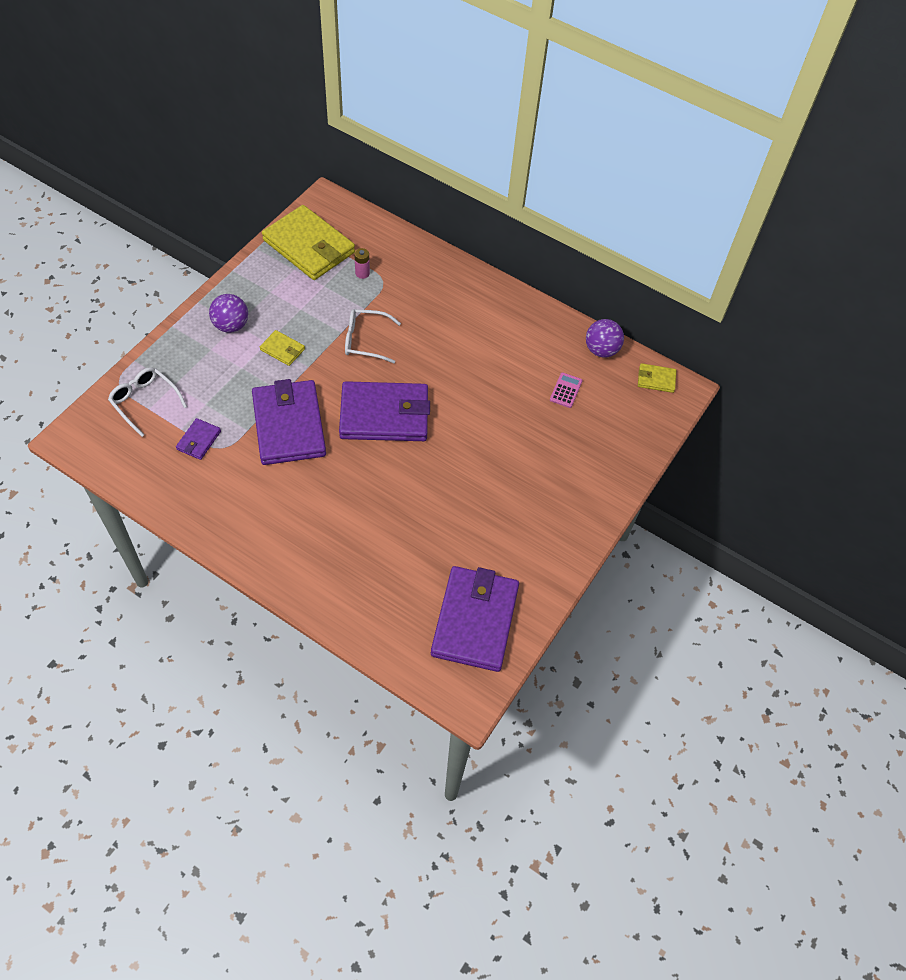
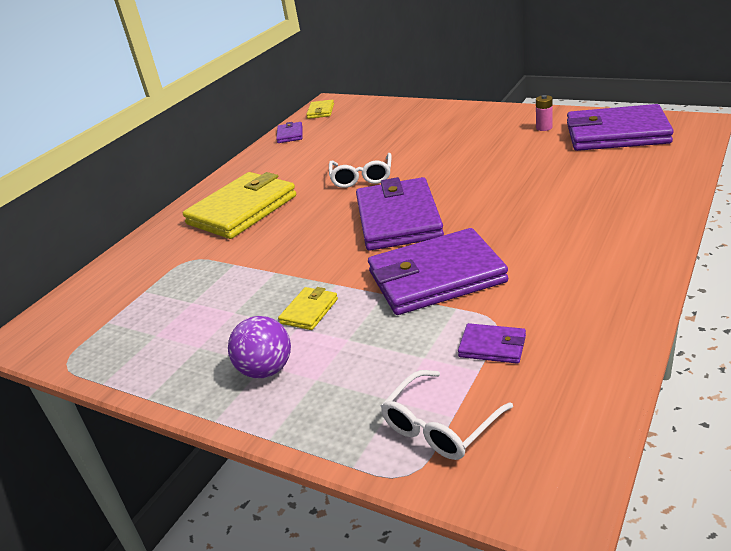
camera: 85 degrees left, 25 degrees down
(309, 246) = (112, 331): yellow wallet -> yellow wallet (242, 210)
(362, 273) = (173, 277): pink battery -> pink battery (544, 128)
(365, 340) = (287, 252): white glasses -> white glasses (362, 177)
(566, 390) = (341, 141): pink calculator -> none
(601, 350) = (290, 135): purple ball -> purple wallet

